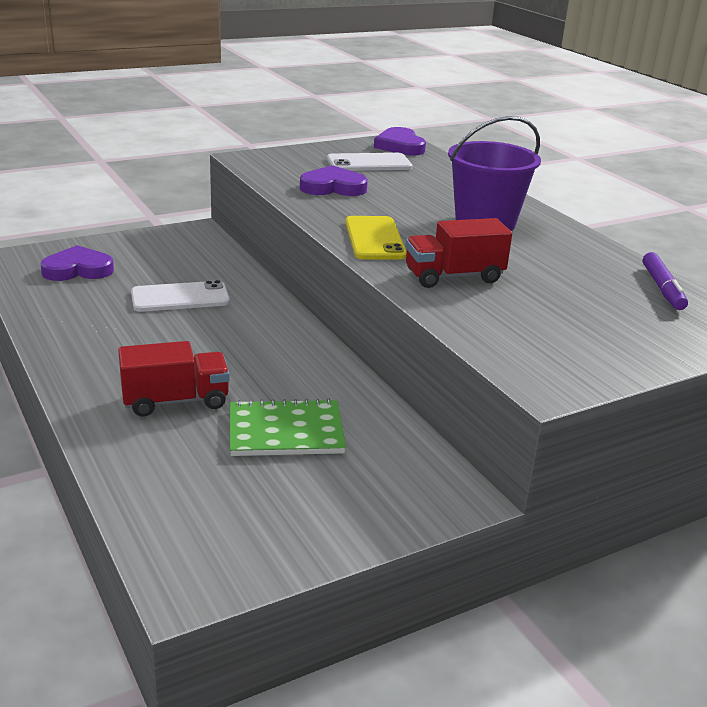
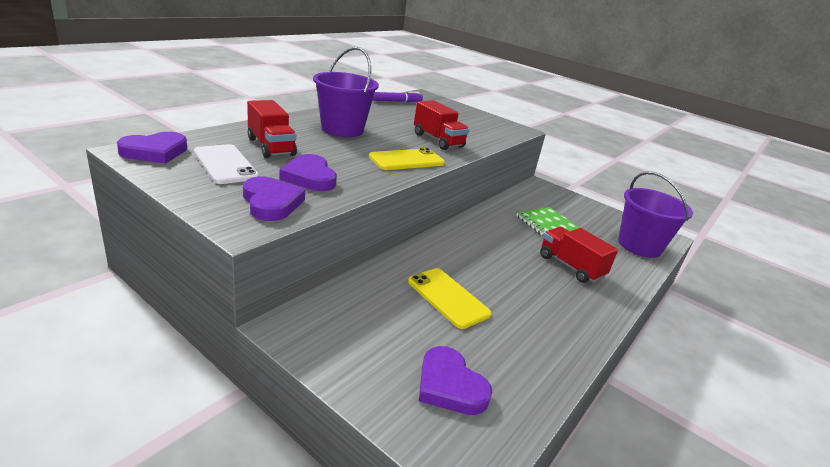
camera: 115 degrees left, 0 degrees up
(180, 297) = (448, 298): white phone -> yellow phone
(180, 516) = (639, 246): none -> purple bucket
(283, 169) = (271, 203): none -> purple heart
(416, 182) = (271, 147): none -> red truck

